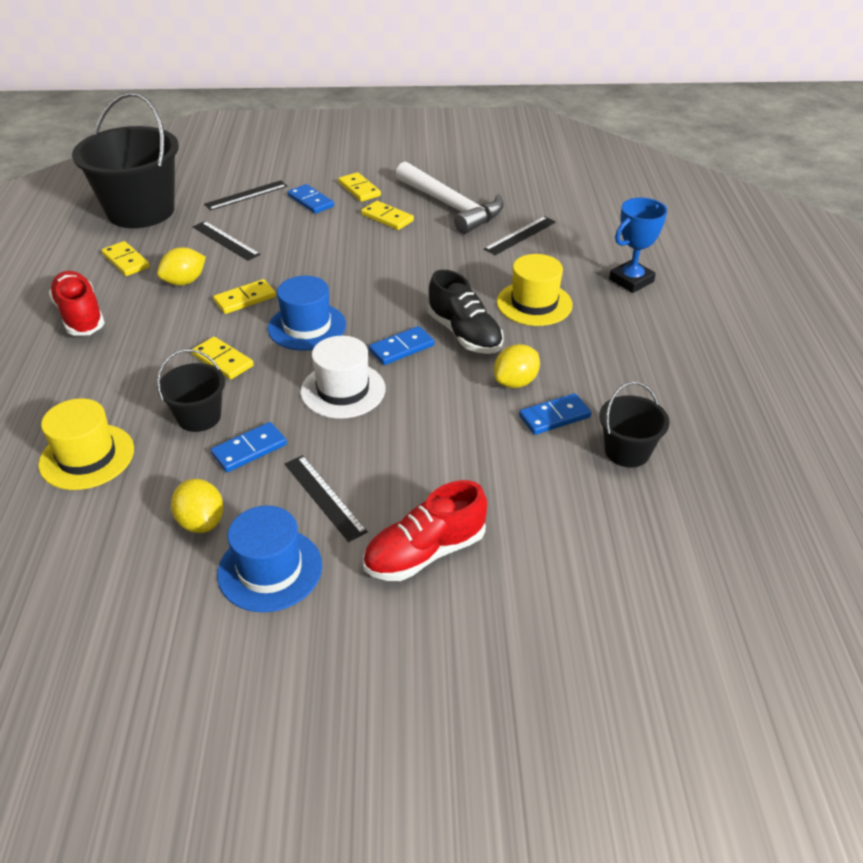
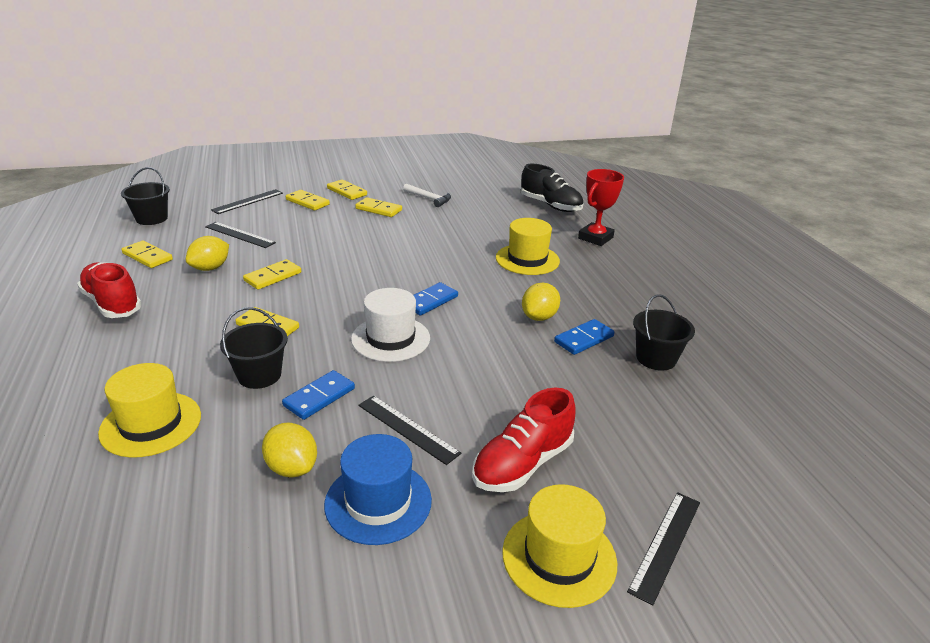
camera: 15 degrees left, 10 degrees down
(141, 211) = (151, 218): black bucket -> black bucket, size x0.49
(307, 327) = (338, 293): blue hat -> none
(311, 201) = (307, 202): blue domino -> yellow domino
(421, 654) = (559, 557): none -> yellow hat
(451, 206) = (429, 199): white hammer -> white hammer, size x0.49
(464, 334) = (480, 286): black shoe -> black shoe (550, 205)
(520, 235) = (494, 214): black ruler -> black ruler (666, 545)
(631, 280) = (595, 238): blue trophy -> red trophy

